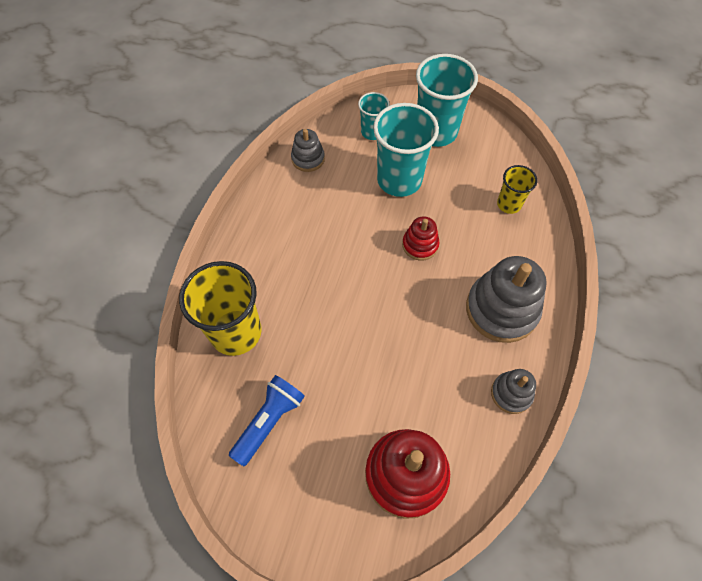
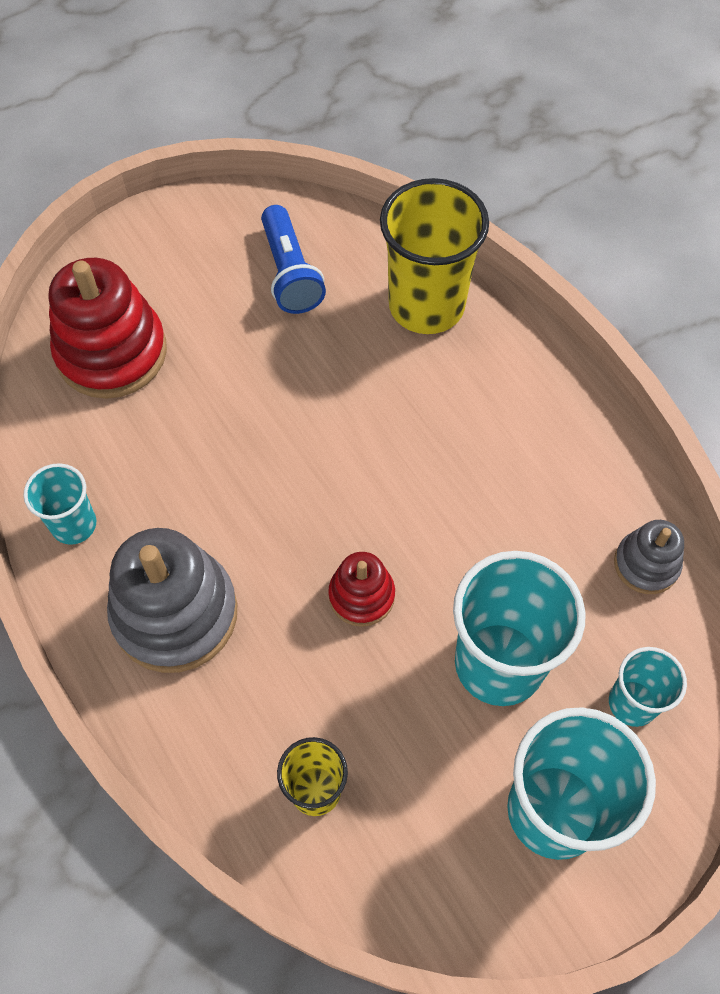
camera: 130 degrees right, 0 degrees up
(511, 393) = (74, 525): grey stacking toy -> turquoise cup

